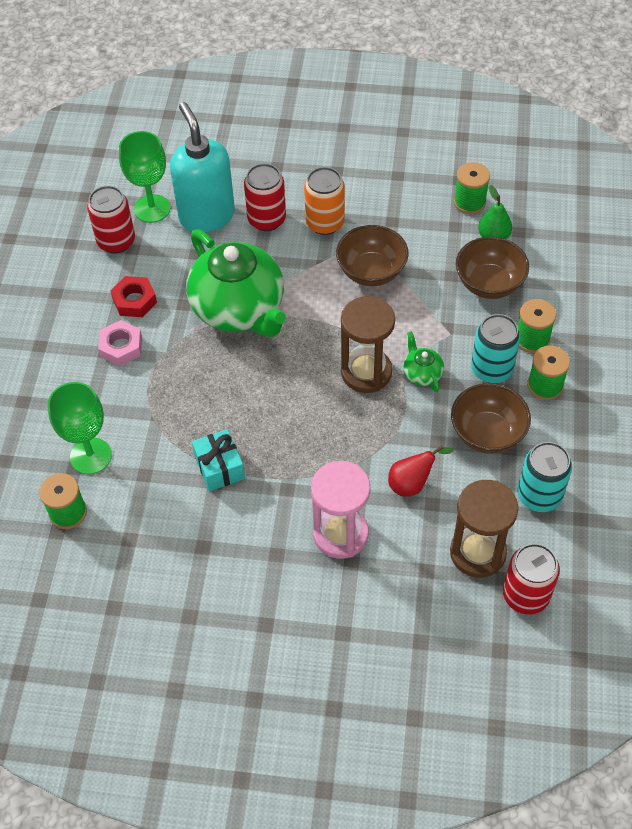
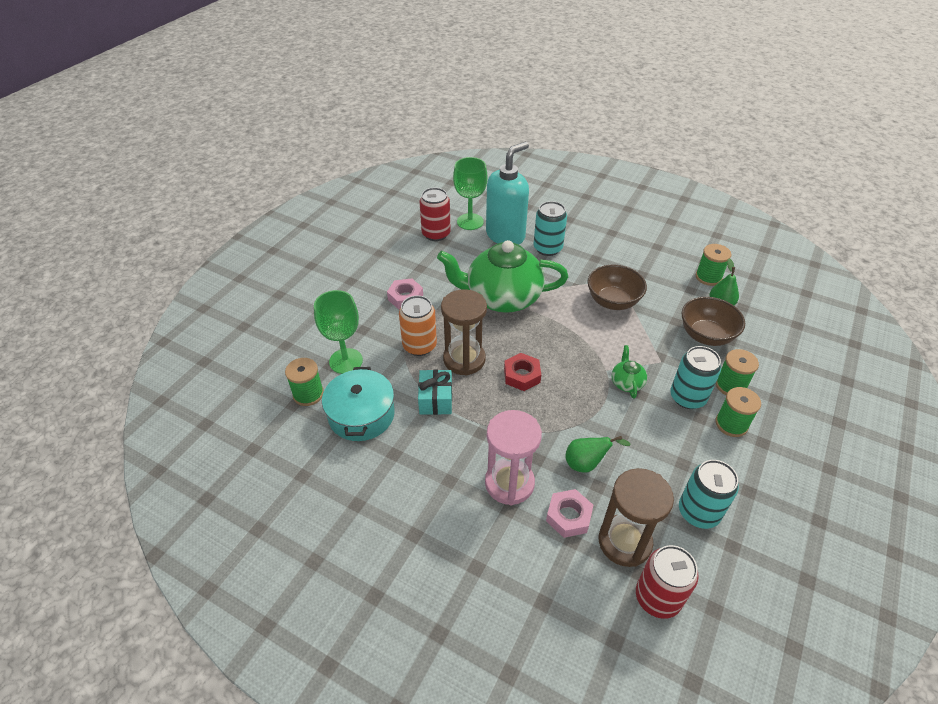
camera: 20 degrees right, 10 degrees down
(134, 301) = (430, 272): red nut -> red nut (522, 375)
(143, 515) = (361, 415): none -> turquoise pot
(206, 216) = (505, 235): turquoise soap dispenser -> turquoise soap dispenser turned 45 degrees clockwise
(239, 309) = (502, 298): green teapot -> green teapot turned 105 degrees clockwise
(266, 219) = (547, 248): red can -> turquoise can
(325, 223) = (590, 261): orange can -> orange can (419, 346)
(366, 372) = (581, 368): brown hourglass -> brown hourglass (464, 359)
(412, 483) = (586, 463): red pear -> green pear
(414, 547) = (568, 516): none -> pink nut
(487, 433) = (667, 445): brown bowl -> none

